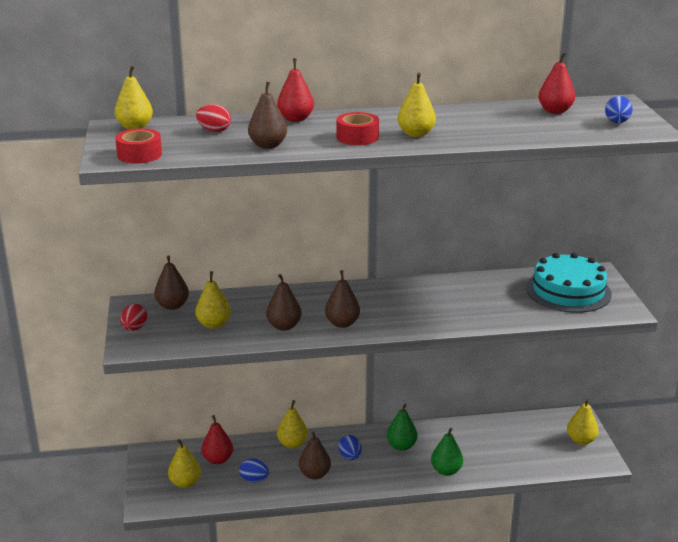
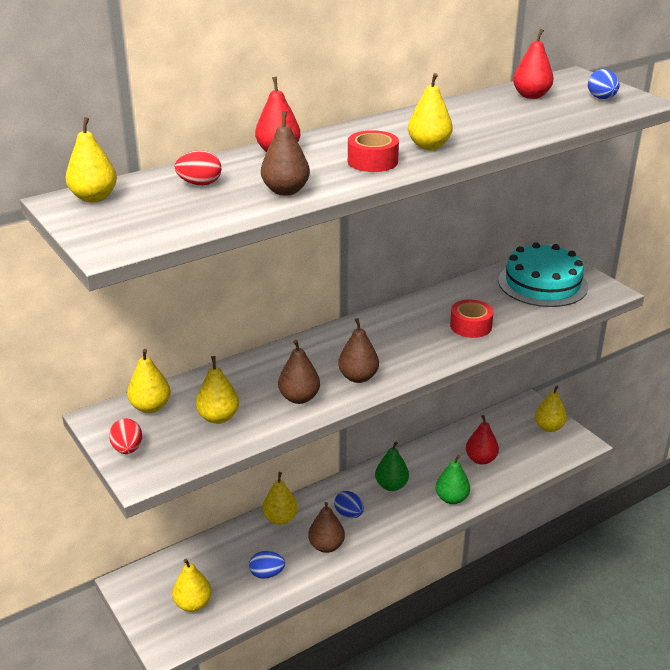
camera: 25 degrees left, 5 degrees up
(139, 155) = (142, 234): red tape -> red tape (470, 326)
(172, 306) = (150, 407): brown pear -> yellow pear
(218, 459) = (211, 563): red pear -> red pear (481, 459)

